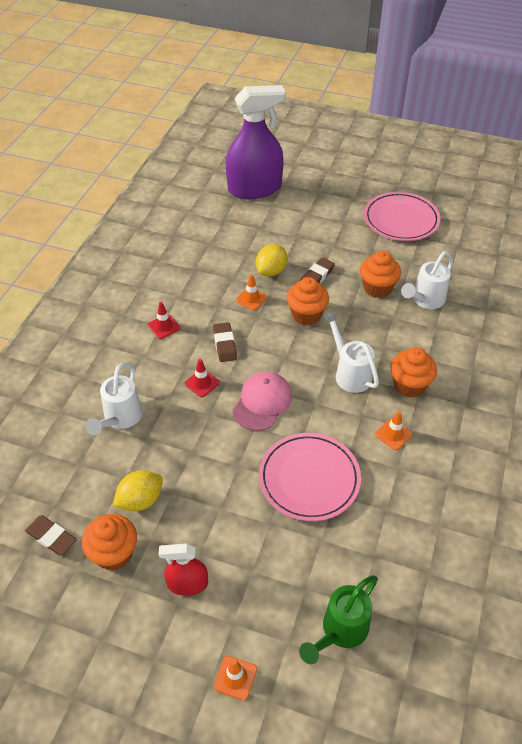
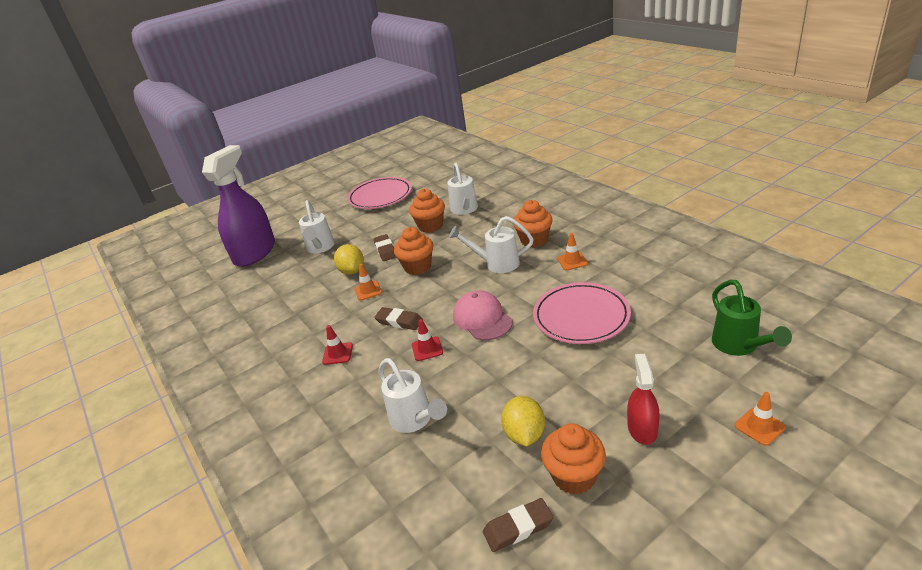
camera: 50 degrees left, 15 degrees down
(187, 584) = (642, 429): red spray bottle -> red spray bottle turned 150 degrees clockwise
(289, 228) = (320, 248): none -> white watering can

